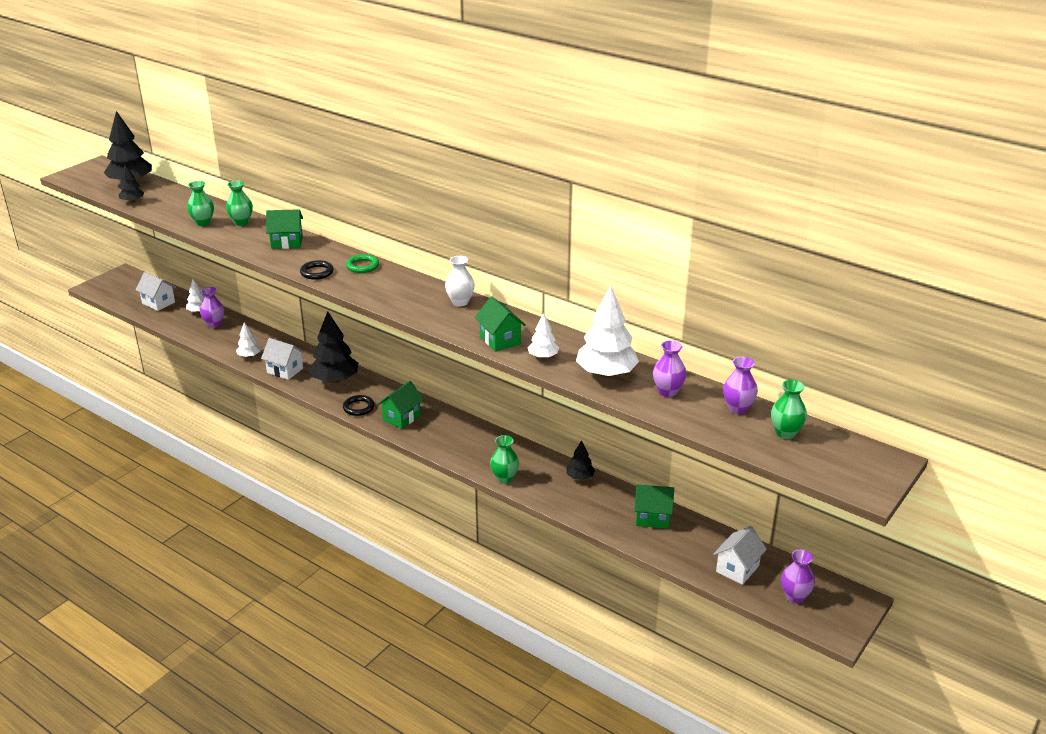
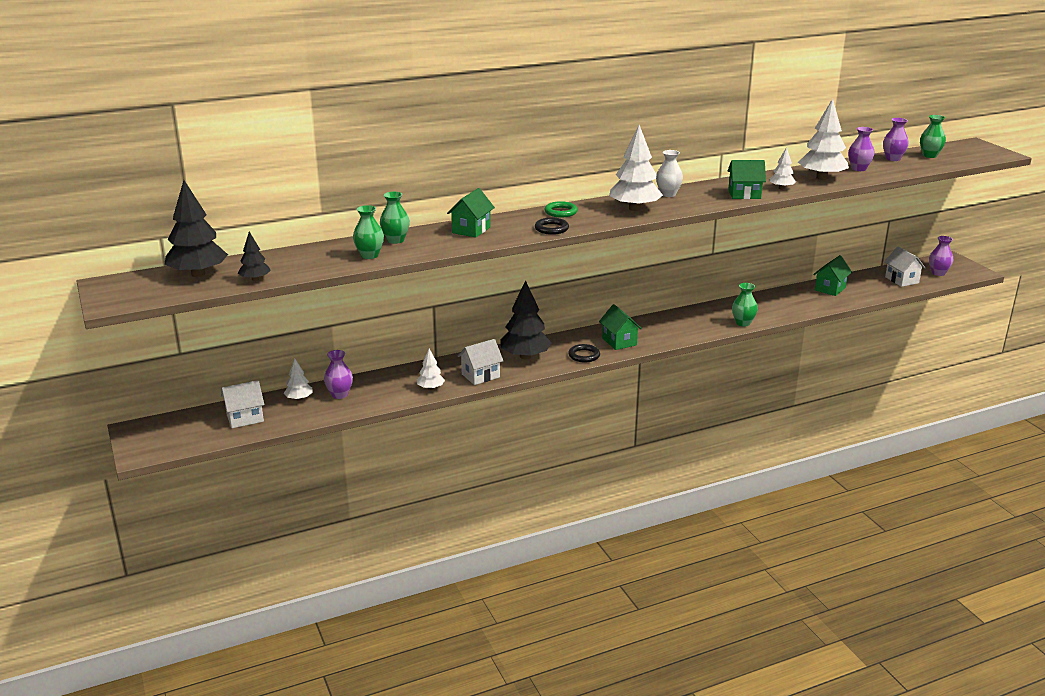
camera: 60 degrees left, 5 degrees down
(403, 295) = (634, 208): none -> white tree
(580, 477) = (763, 298): black tree -> none

